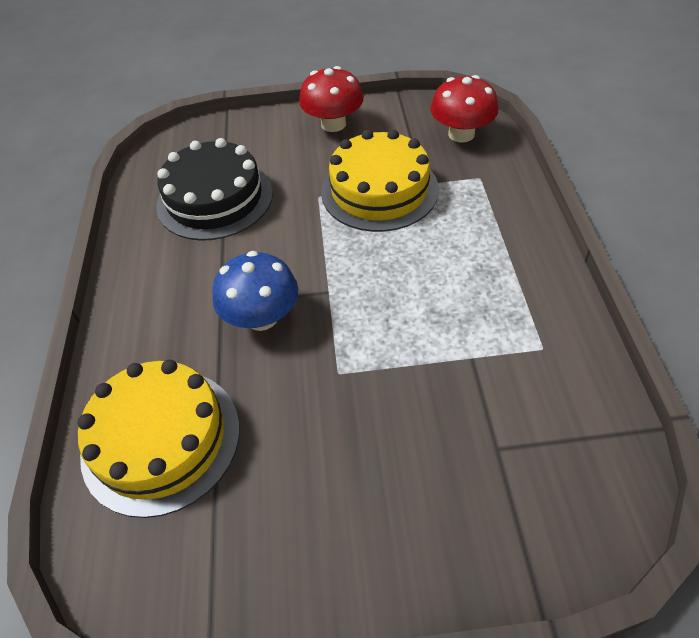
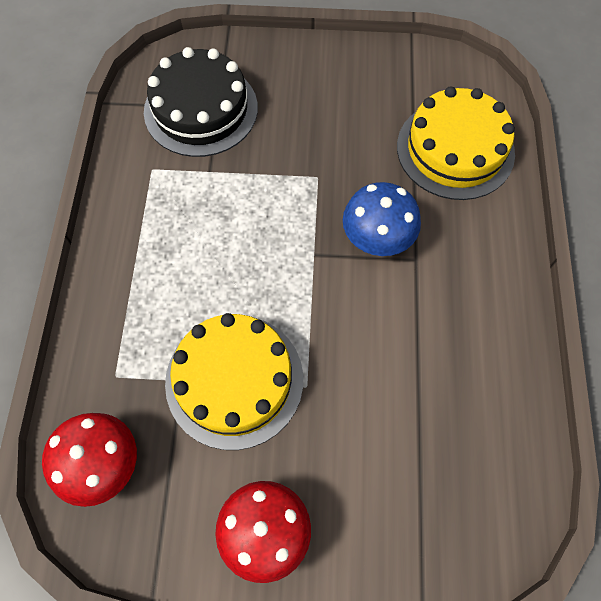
camera: 175 degrees left, 15 degrees up
(215, 199) = (430, 408): black cake -> black cake (201, 109)

